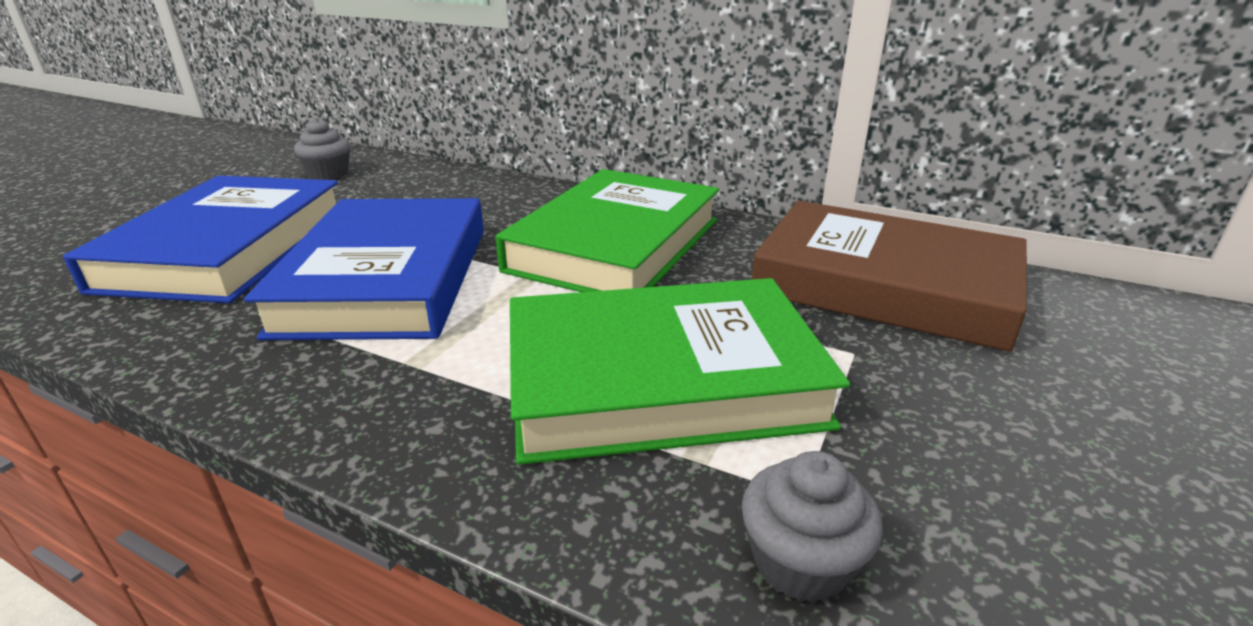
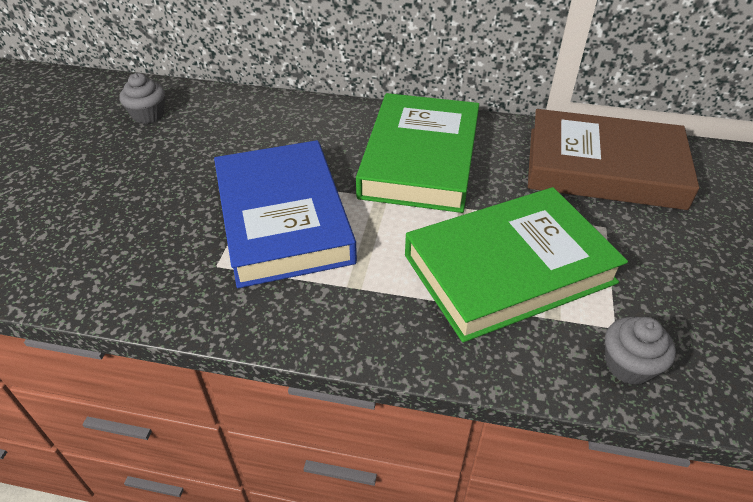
camera: 15 degrees left, 15 degrees up
(229, 249) = (139, 210): blue book -> none

